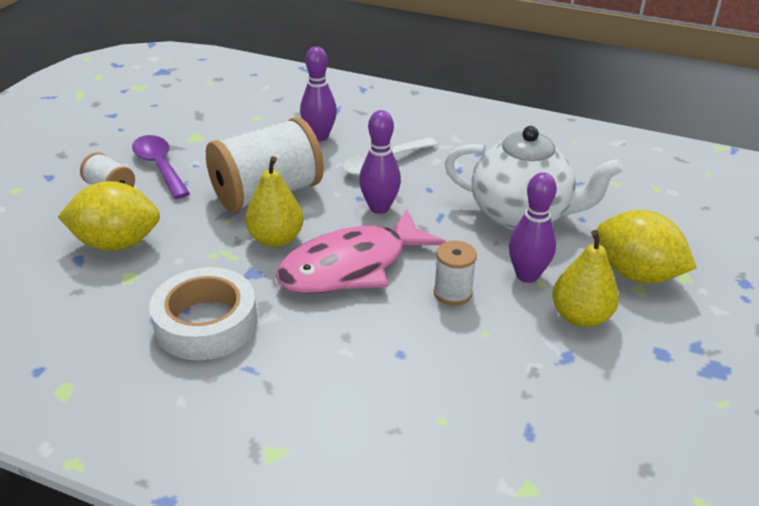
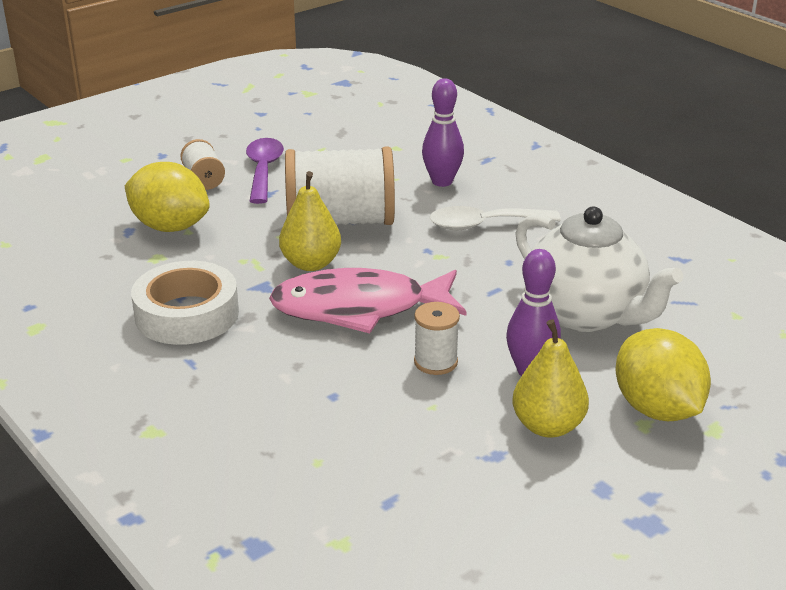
camera: 30 degrees right, 5 degrees down
(379, 208) = (438, 264): purple bowling pin -> none

